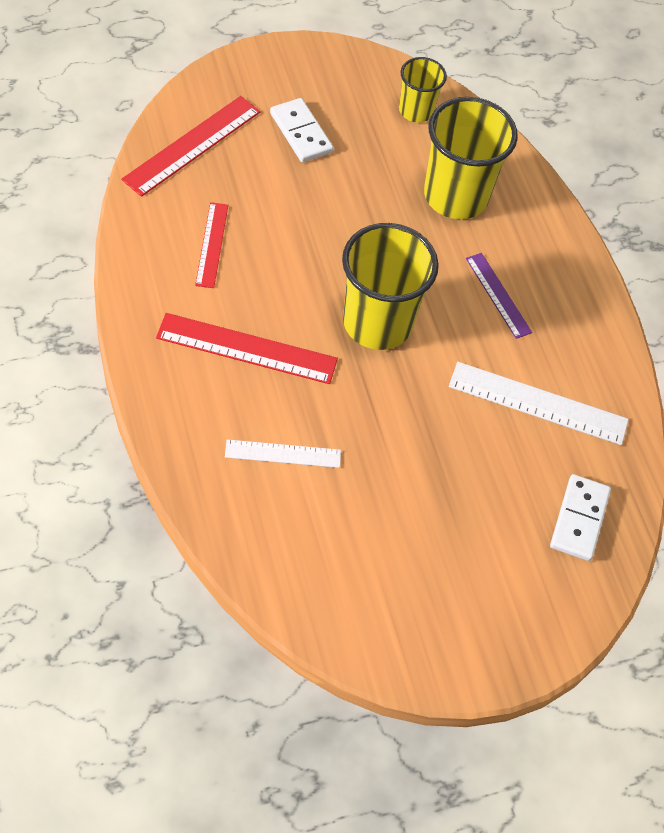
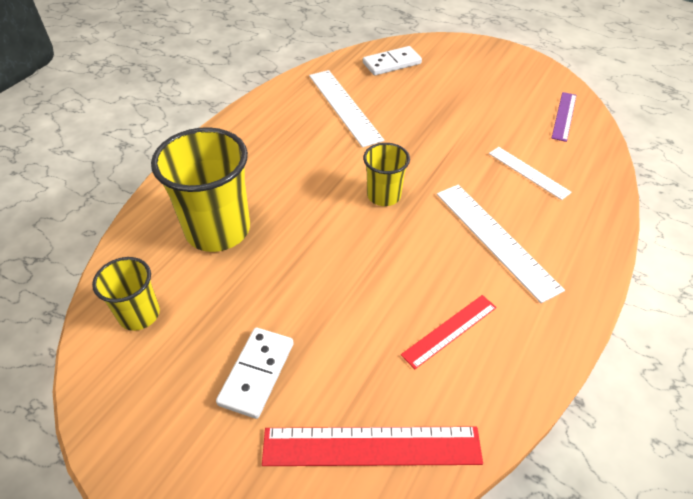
camera: 125 degrees left, 10 degrees down
(247, 349) = (495, 239): red ruler -> white ruler
(377, 322) = (384, 195): yellow cup -> yellow cup, size x0.55
(498, 295) = (286, 160): purple ruler -> purple ruler (564, 116)

